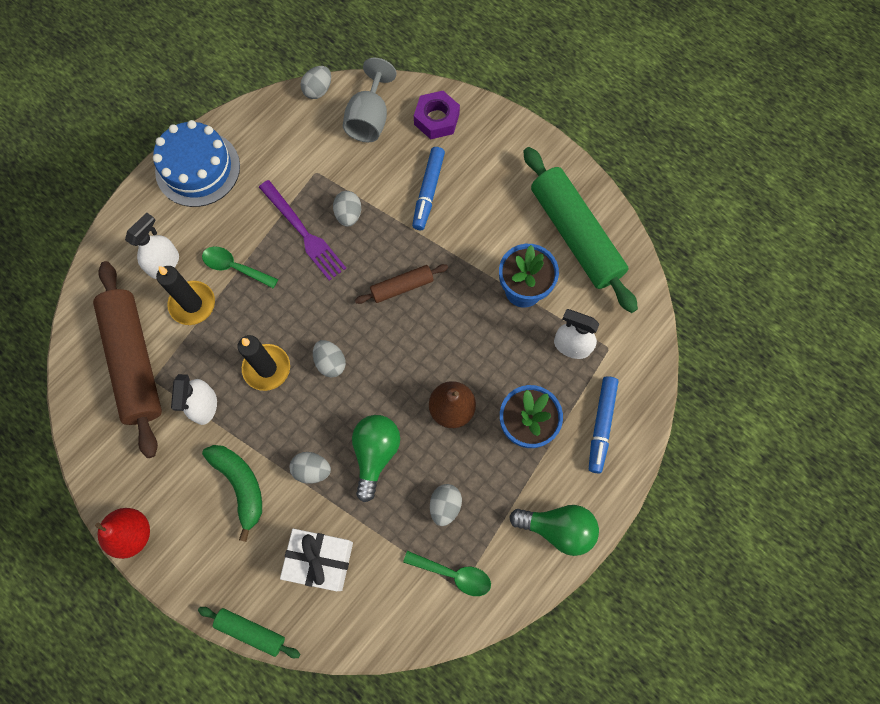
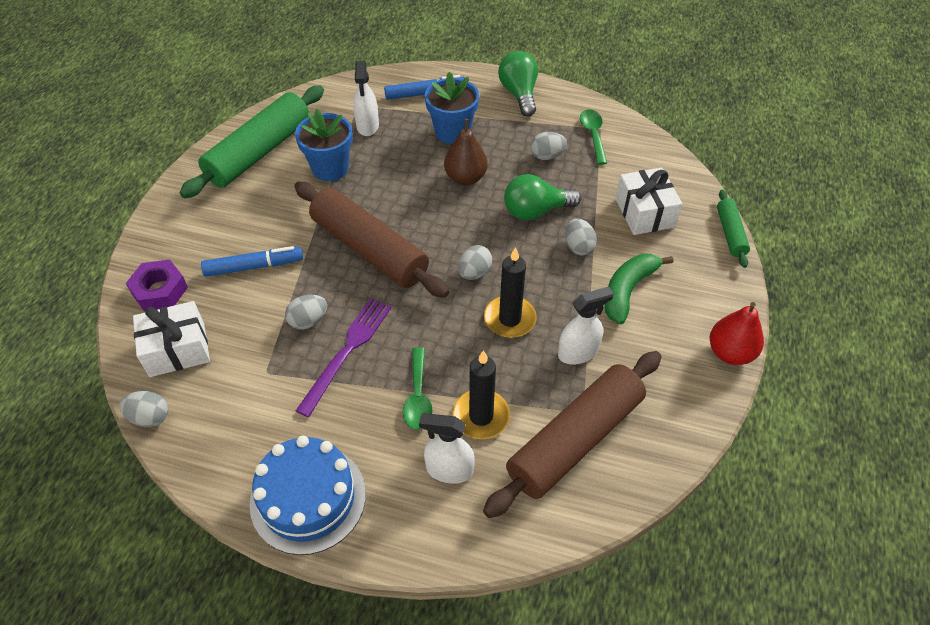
camera: 115 degrees left, 20 degrees down
(369, 119) = (177, 350): grey goblet -> white gift
(402, 287) = (369, 249): brown rolling pin -> brown rolling pin, size x2.06

